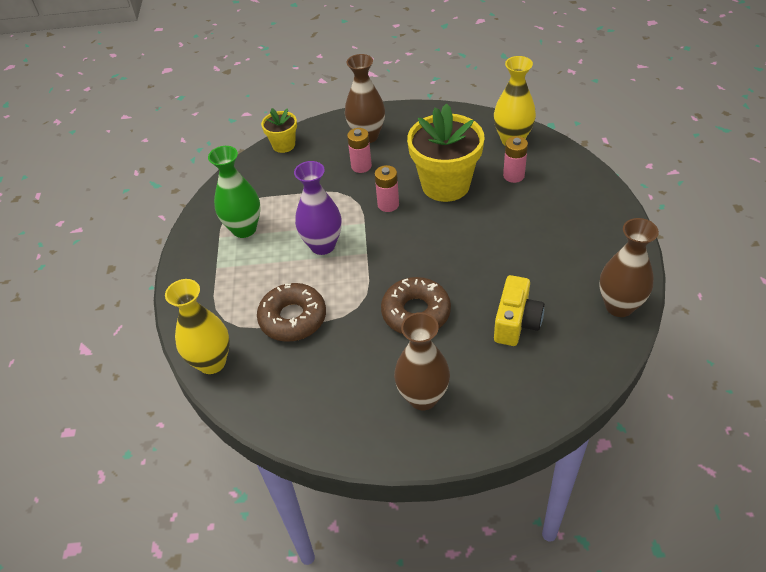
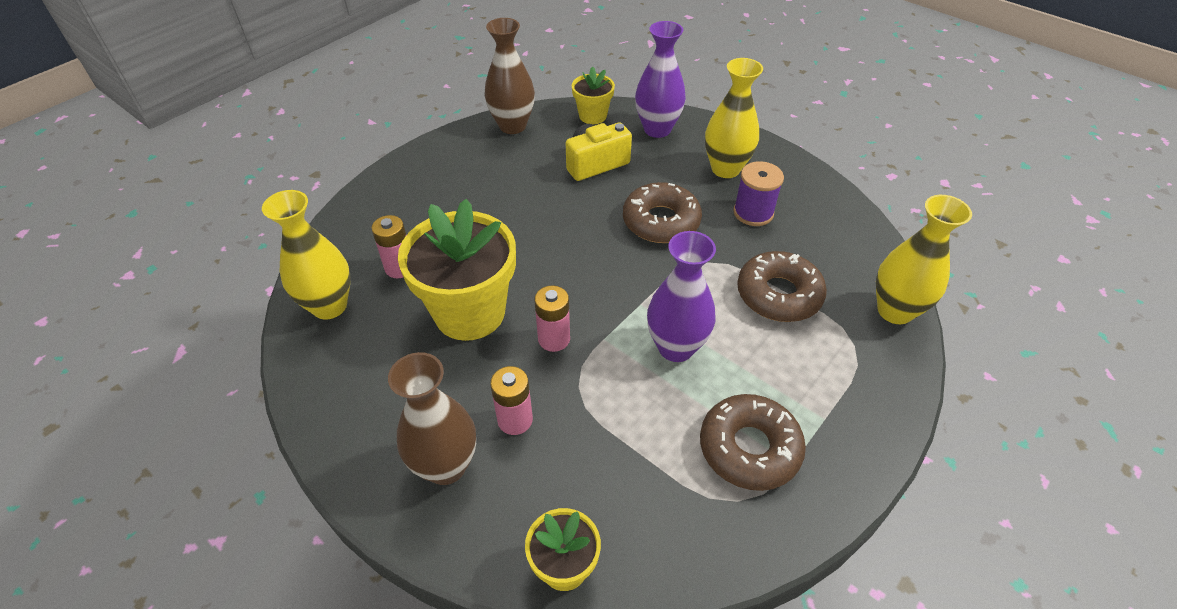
camera: 140 degrees left, 0 degrees up
(244, 229) = (749, 448): green vase -> brown donut
(363, 370) = (753, 213): none -> purple spool
(423, 397) = (725, 169): brown vase -> yellow vase
(519, 396) = (657, 129): none -> purple vase
(584, 366) = (592, 116): none -> yellow flower pot

